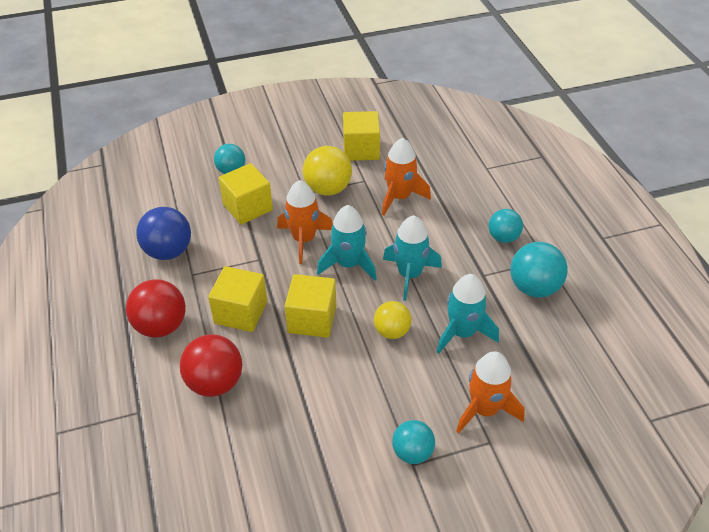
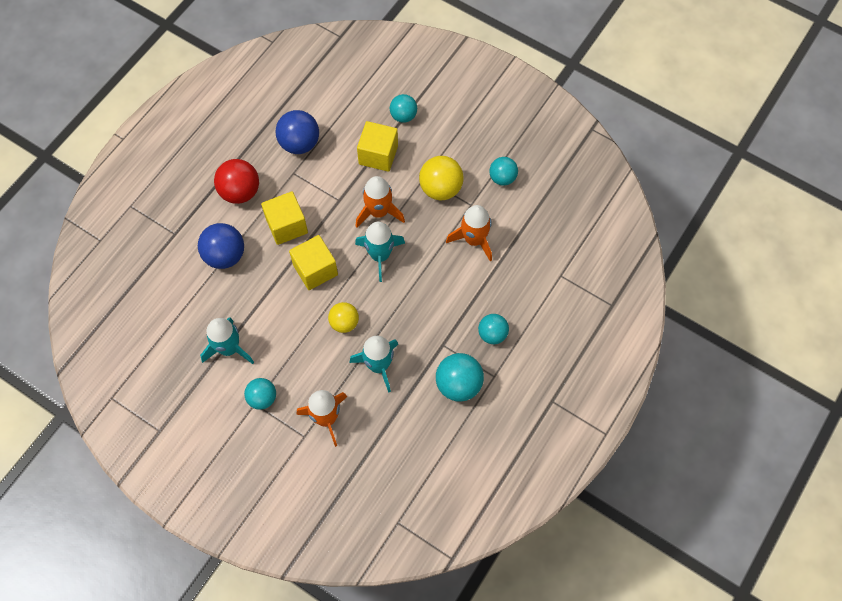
camera: 50 degrees right, 20 degrees up
(215, 382) = (225, 255): red ball -> blue ball
(361, 149) = (502, 178): yellow cube -> turquoise ball
(409, 274) = (403, 299): turquoise rocket -> turquoise rocket (229, 348)

